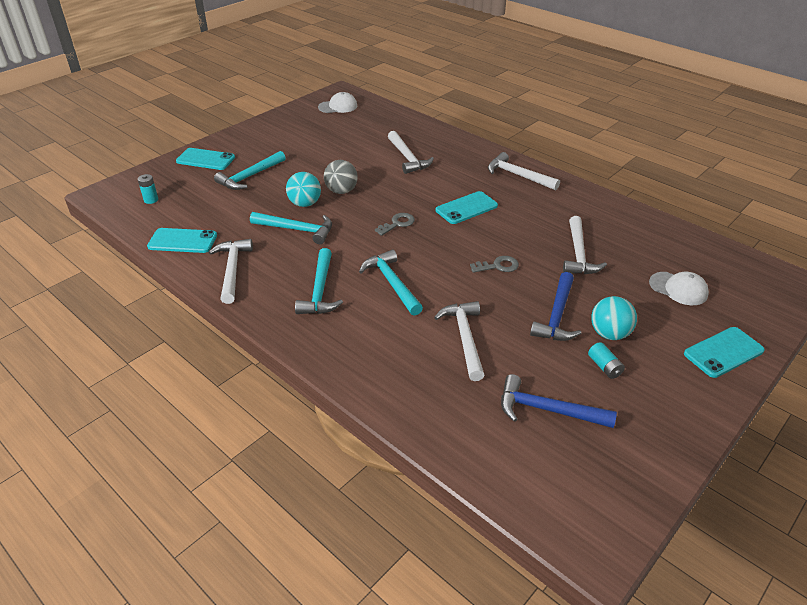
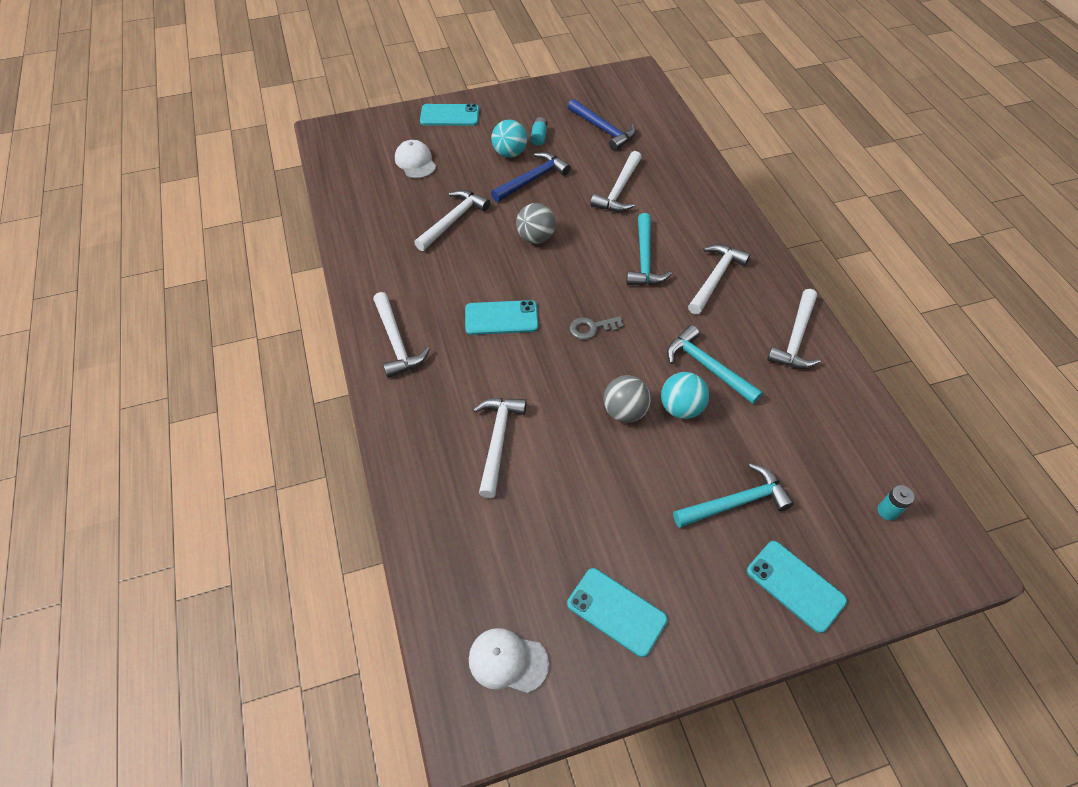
camera: 150 degrees left, 15 degrees up
(182, 241) = (847, 406): turquoise phone -> turquoise phone (616, 611)
(320, 290) = (715, 278): turquoise hammer -> white hammer
(498, 266) = (535, 238): grey key -> grey ball

